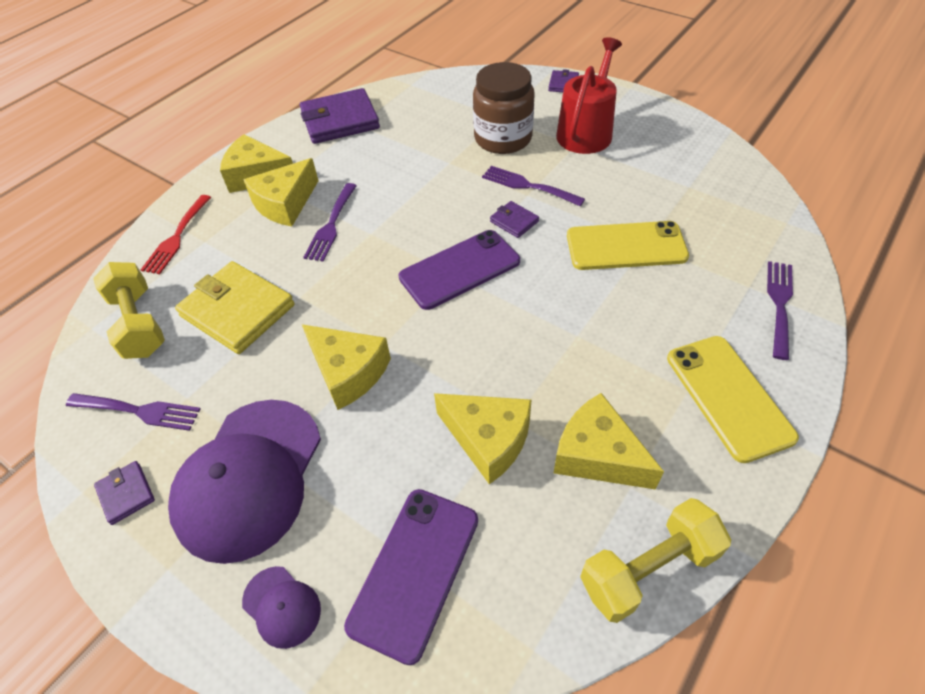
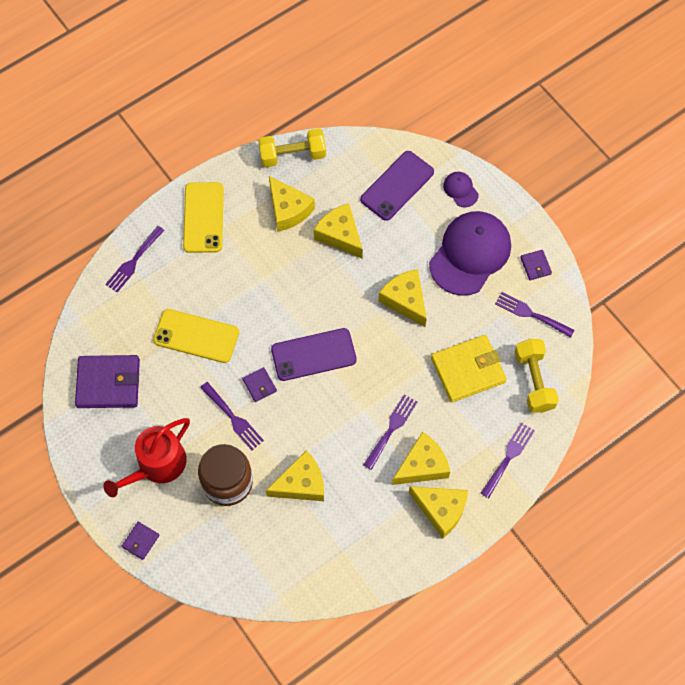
camera: 165 degrees left, 15 degrees up
(177, 237) = (508, 457): red fork -> purple fork
(237, 311) = (468, 370): yellow wallet -> yellow wallet turned 75 degrees counterclockwise
(340, 121) = (357, 562): purple wallet -> purple wallet (108, 383)
(422, 156) = (301, 484): none -> yellow cheese

